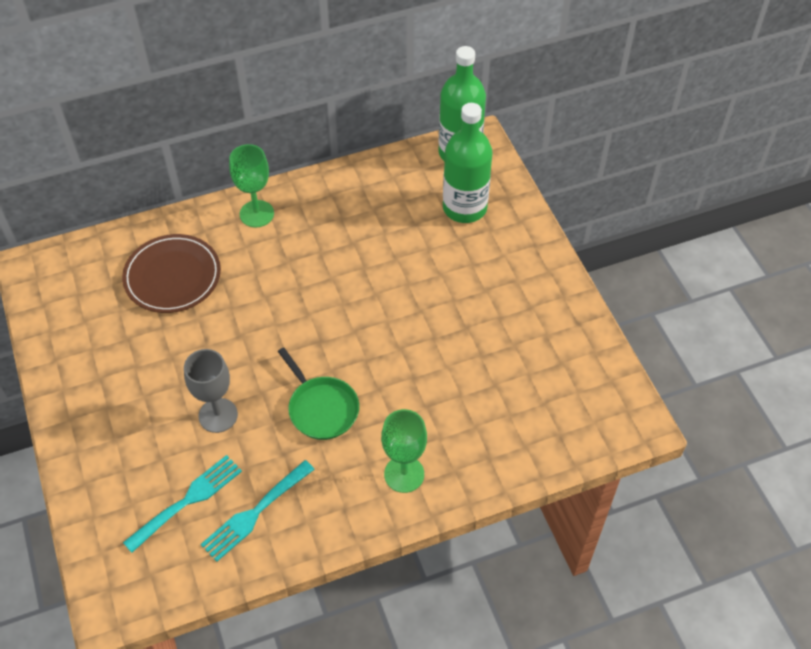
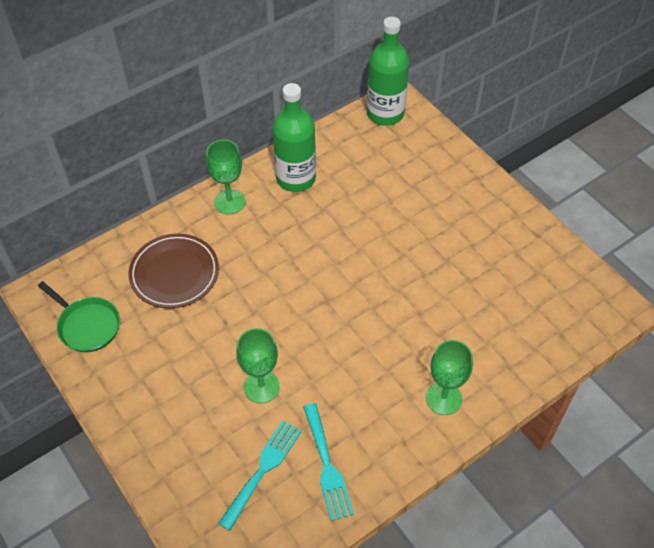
camera: 15 degrees left, 0 degrees up
(218, 415) = (261, 387): grey goblet -> green goblet
(255, 513) = (327, 466): turquoise fork -> turquoise fork turned 45 degrees counterclockwise
(321, 408) = (351, 358): green pan -> green pan (87, 325)
(464, 208) = (407, 159): green bottle -> green bottle (296, 178)

